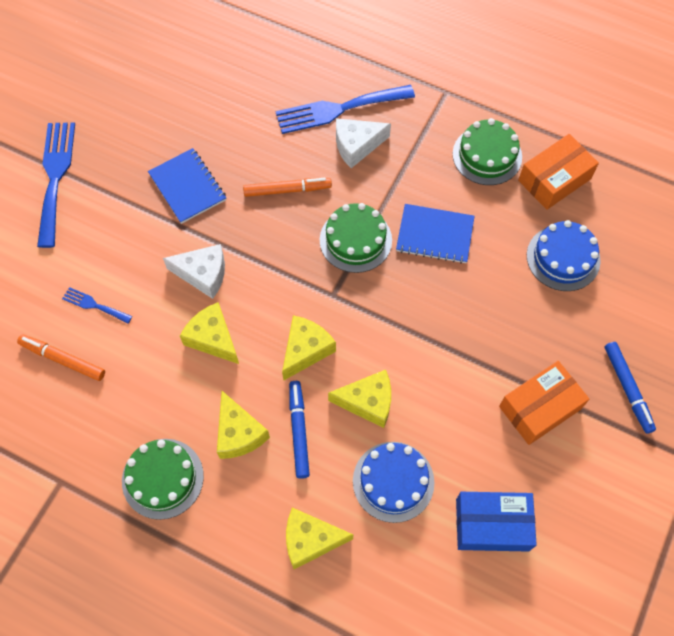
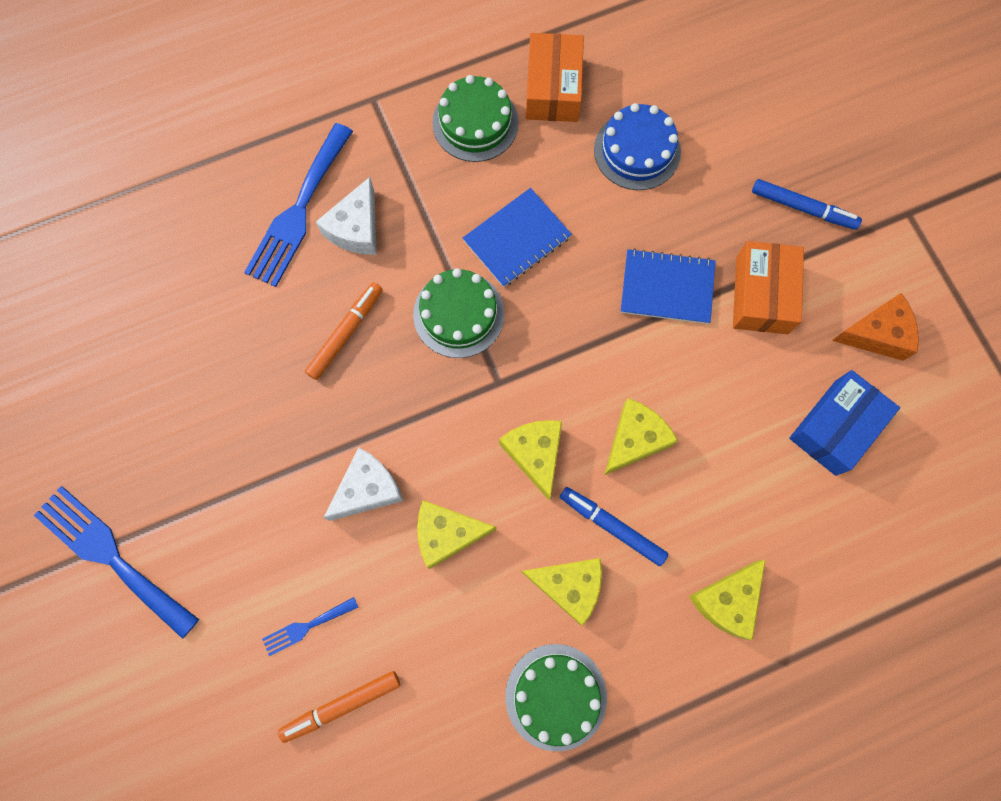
camera: 50 degrees left, 10 degrees up
(187, 187) = (252, 428): blue notebook -> blue notebook (667, 288)
(393, 481) = (729, 480): blue cake -> none
(585, 504) = (876, 334): none -> orange cheese

